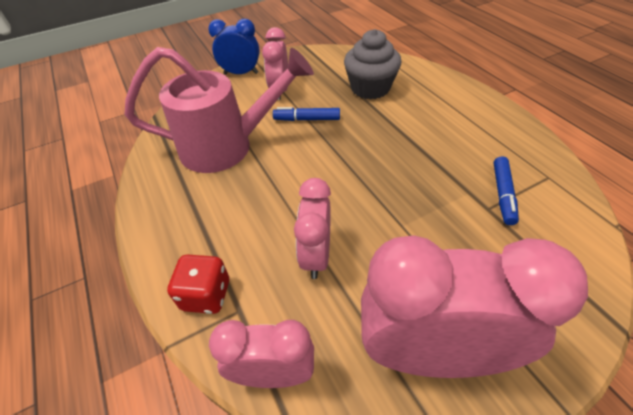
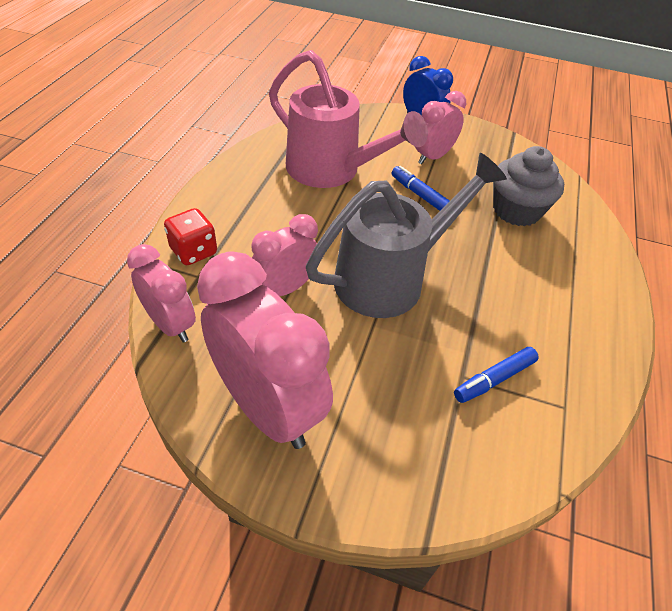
camera: 40 degrees right, 0 degrees up
(367, 186) = (390, 278): none -> grey watering can

